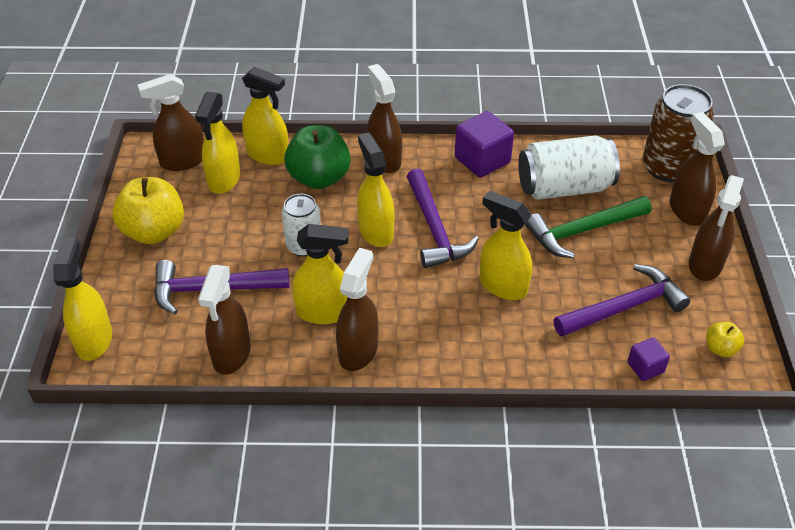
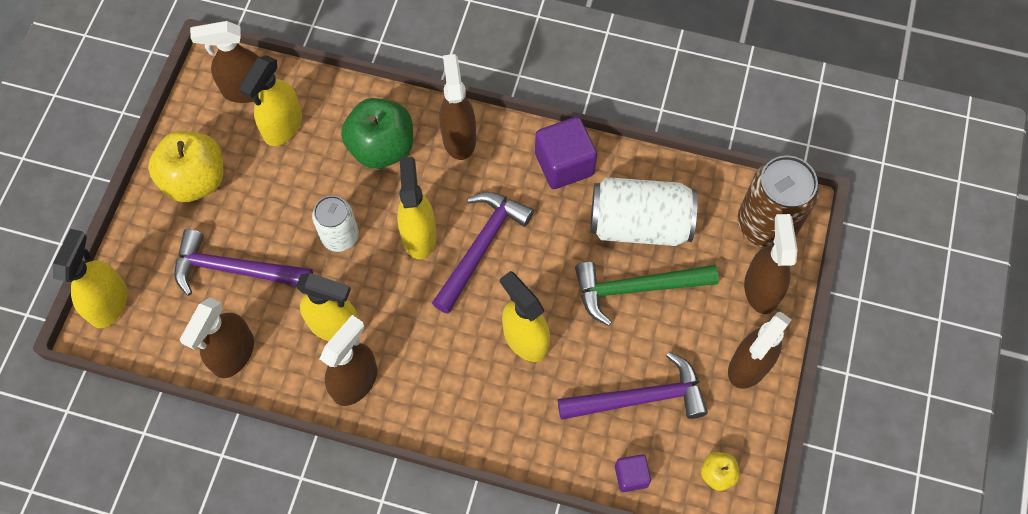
camera: 15 degrees right, 20 degrees up
(268, 155) = (337, 102): yellow spray bottle -> none
(435, 229) = (481, 247): purple hammer -> purple hammer turned 150 degrees counterclockwise

